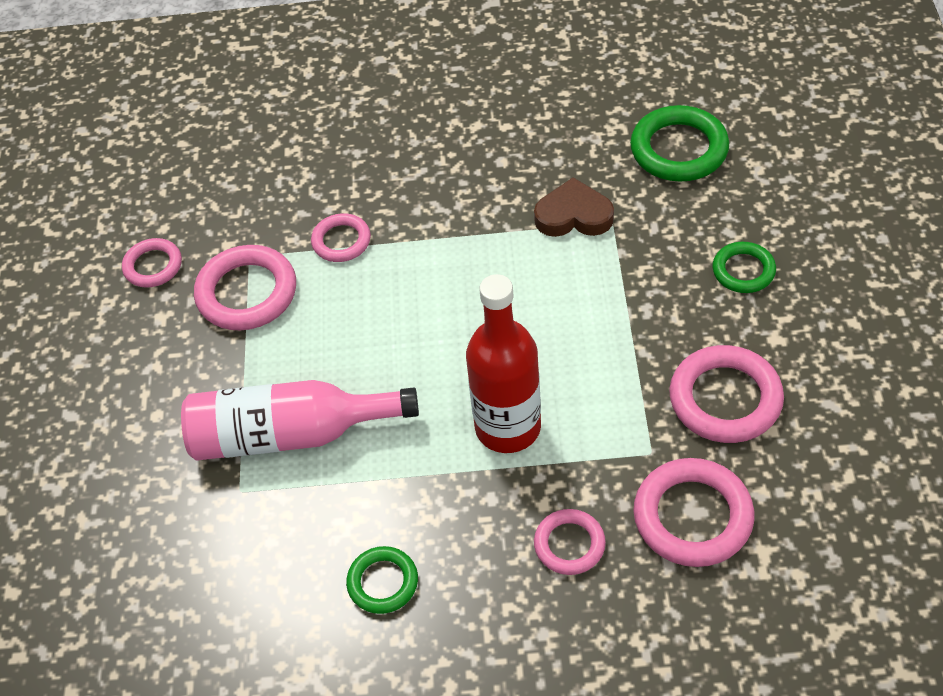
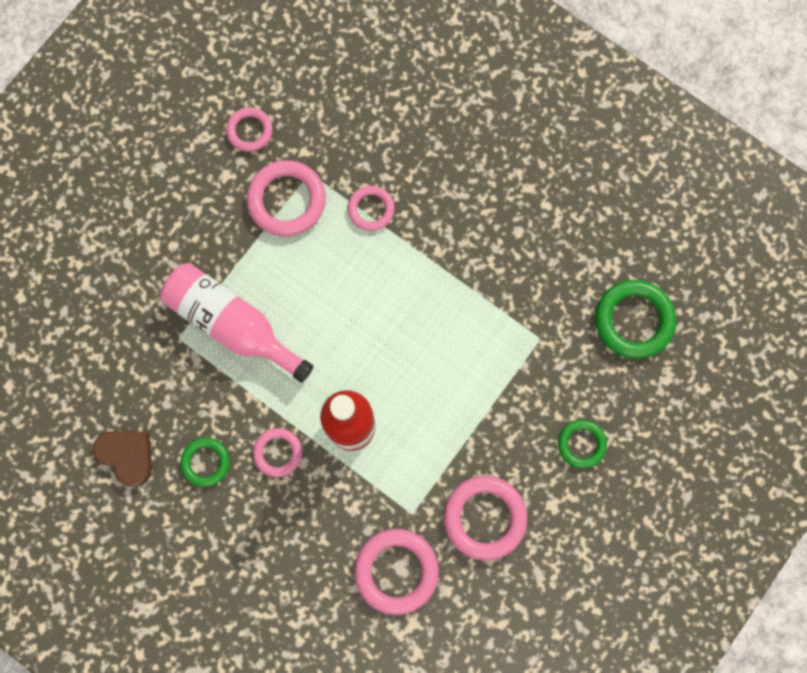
camera: 35 degrees right, 25 degrees up
(569, 544) = (318, 528): pink ring -> pink ring (278, 452)
(573, 215) = (522, 313): brown heart -> brown heart (127, 456)

